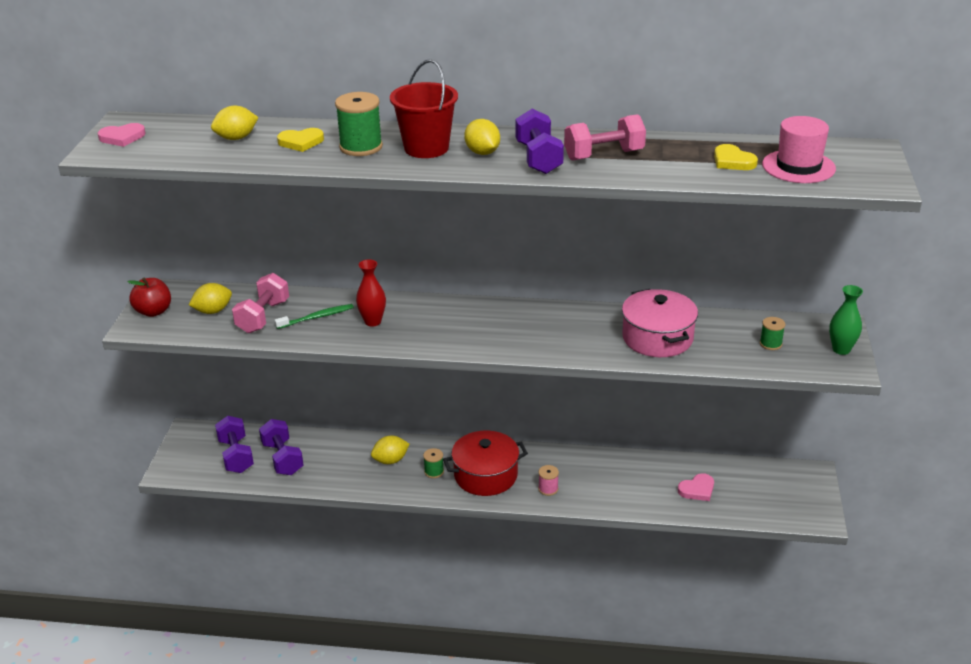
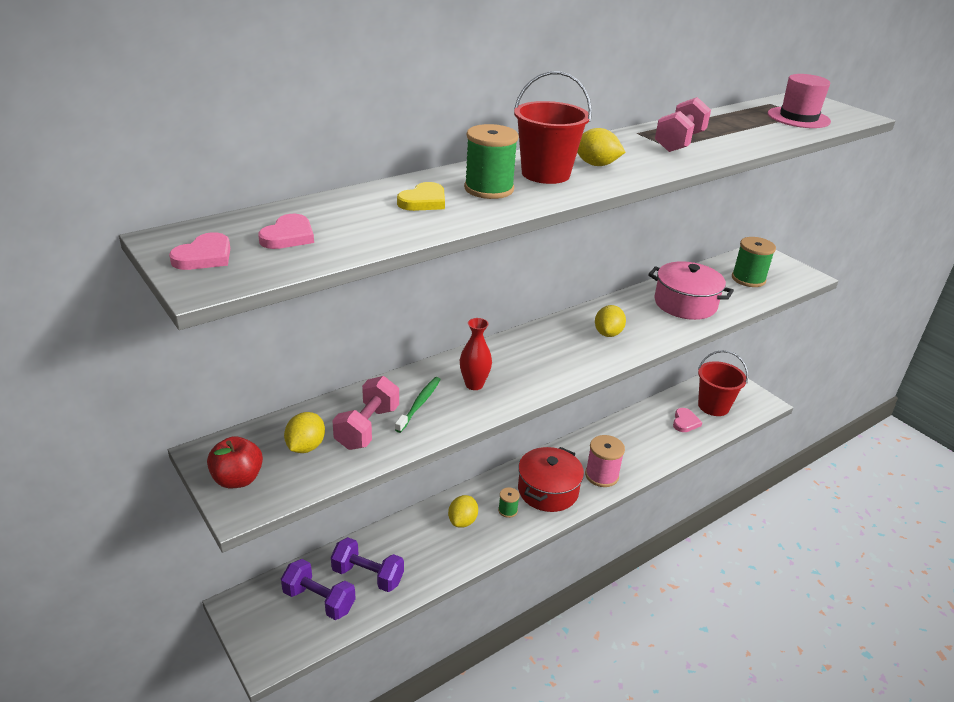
camera: 45 degrees left, 0 degrees up
(182, 139) = (288, 236): none -> pink heart
(236, 138) = (348, 217): yellow lemon -> yellow lemon (608, 333)
(263, 317) = (367, 428): pink dumbbell -> pink dumbbell turned 45 degrees clockwise
(538, 158) = (644, 157): purple dumbbell -> none
(548, 489) = (601, 475): pink spool -> pink spool, size x1.83
(732, 161) = (759, 124): yellow heart -> none
(752, 491) = (713, 406): none -> red bucket
(770, 344) = (748, 279): green spool -> green spool, size x1.83
(841, 349) = (785, 266): green vase -> none

